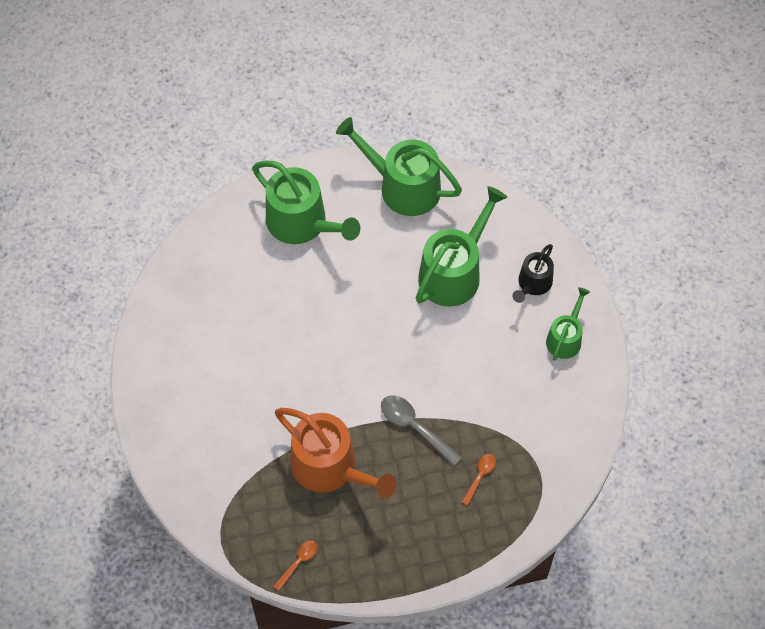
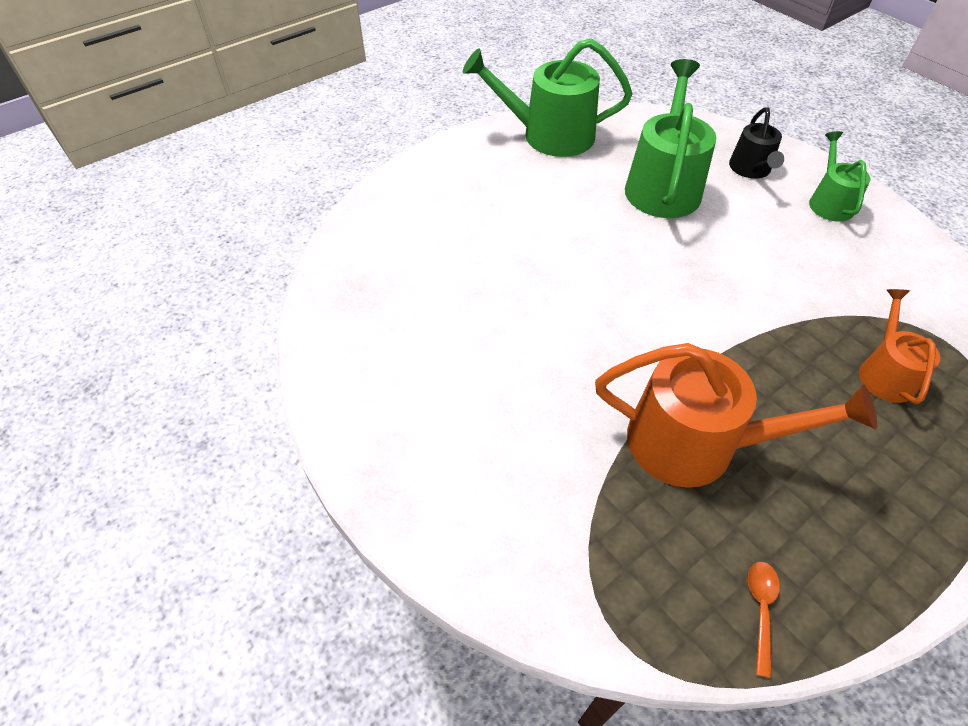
camera: 25 degrees left, 10 degrees down
(302, 223) = (462, 196): green watering can -> none
(415, 427) = (758, 349): grey spoon -> none
(480, 476) = (885, 373): orange spoon -> orange watering can

